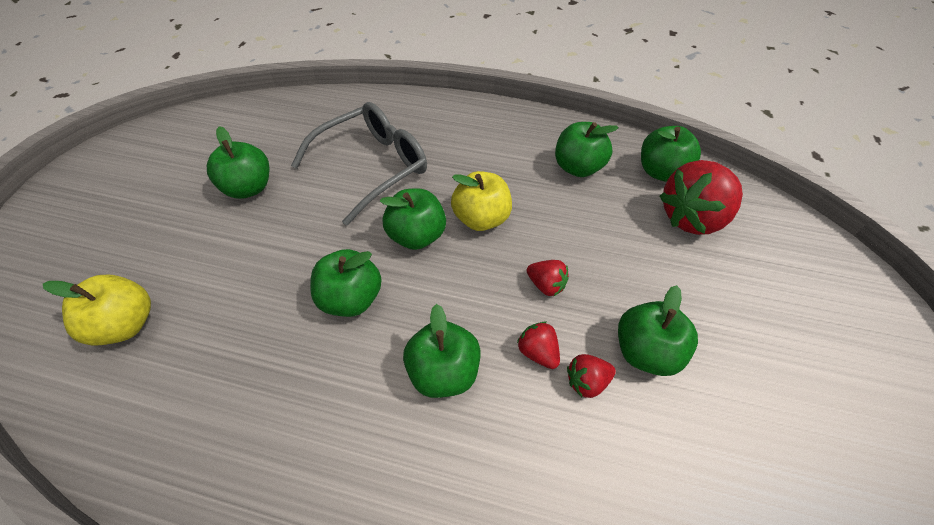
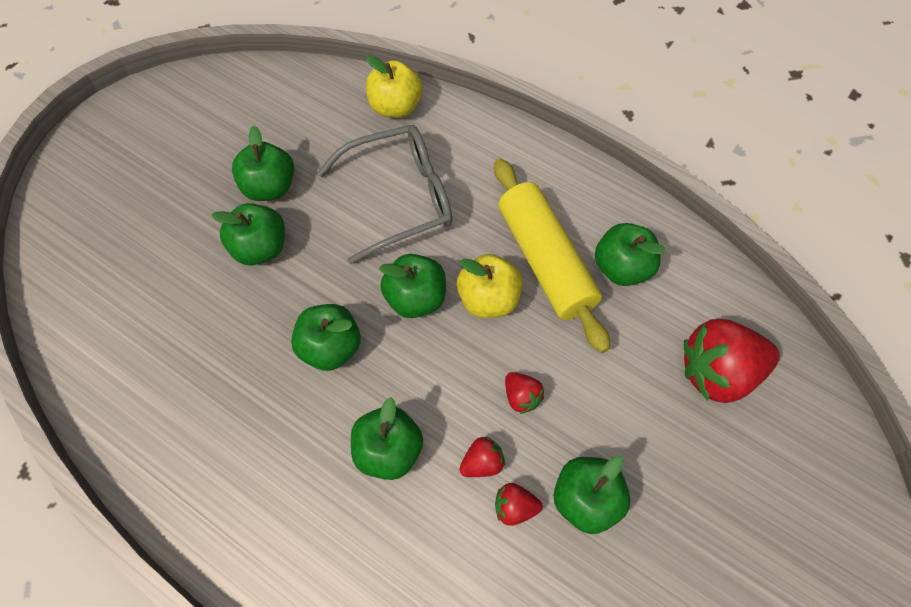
camera: 20 degrees right, 10 degrees up
(126, 324) = (131, 306): yellow apple -> yellow apple (395, 107)
(515, 179) = (545, 261): none -> yellow rolling pin
(538, 352) = (482, 463): red strawberry -> red strawberry turned 75 degrees clockwise
(660, 172) = (715, 303): green apple -> green apple (260, 248)

